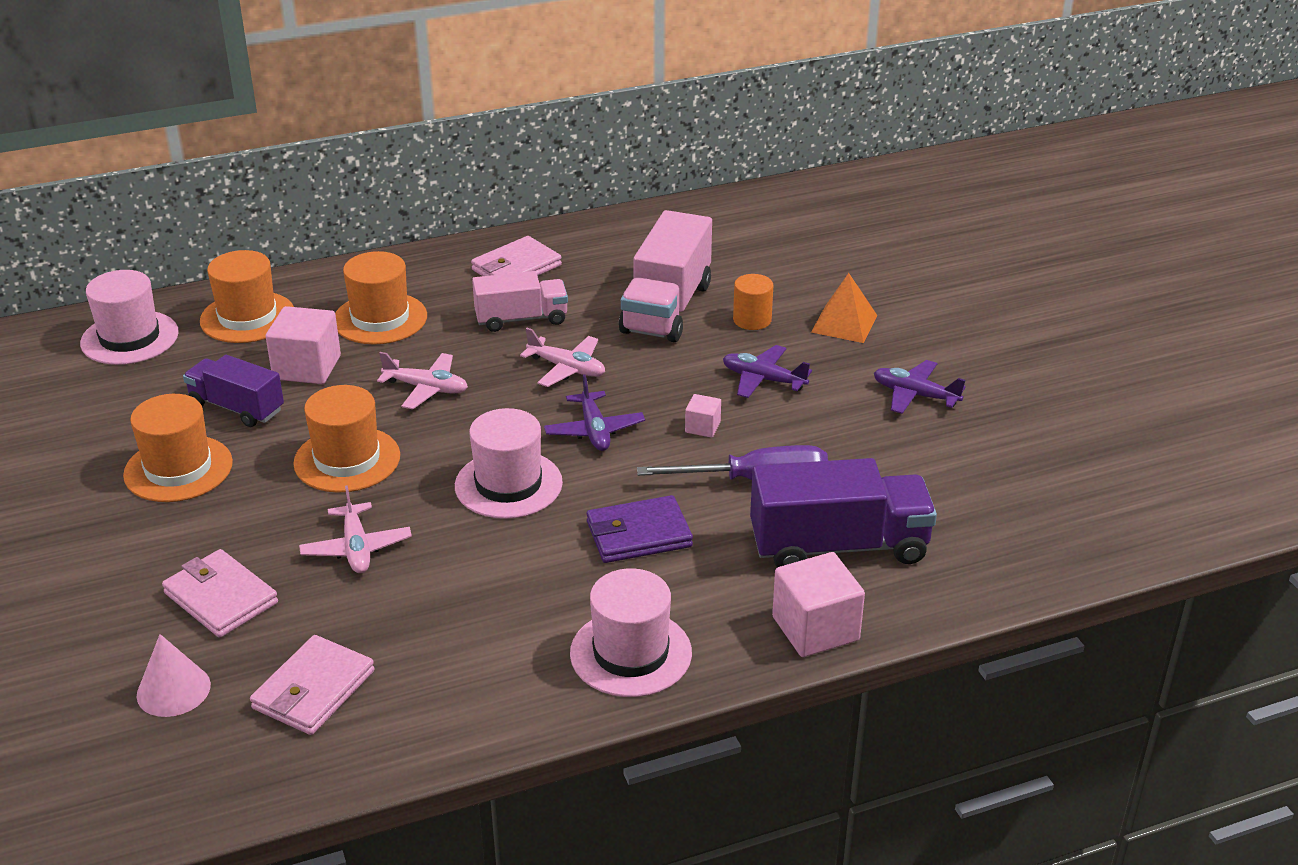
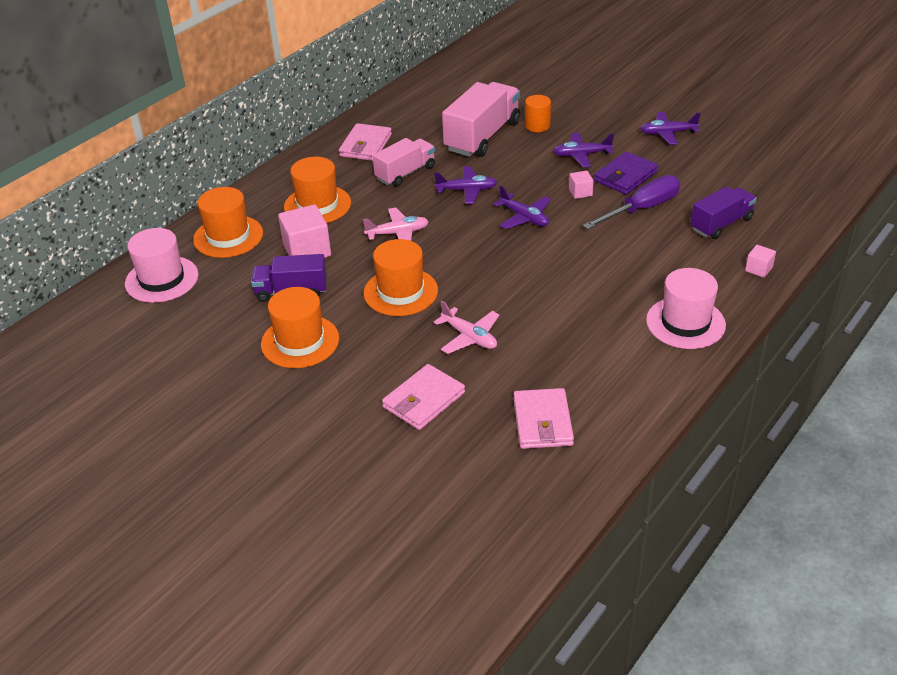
camera: 30 degrees left, 5 degrees up
(173, 690) = (461, 462): pink cone -> none
(221, 598) = (424, 400): pink wallet -> pink wallet turned 60 degrees counterclockwise
(508, 484) = (512, 266): pink hat -> none
(567, 368) = (467, 190): pink plane -> purple plane
(639, 534) = (615, 261): purple wallet -> purple wallet (625, 176)
(666, 308) = (482, 136): pink truck -> pink truck turned 135 degrees counterclockwise
(815, 628) = (758, 269): pink cube -> pink cube, size x0.51
(838, 546) = (721, 224): purple truck -> purple truck, size x0.63
(844, 323) = (588, 110): orange pyramid -> none

